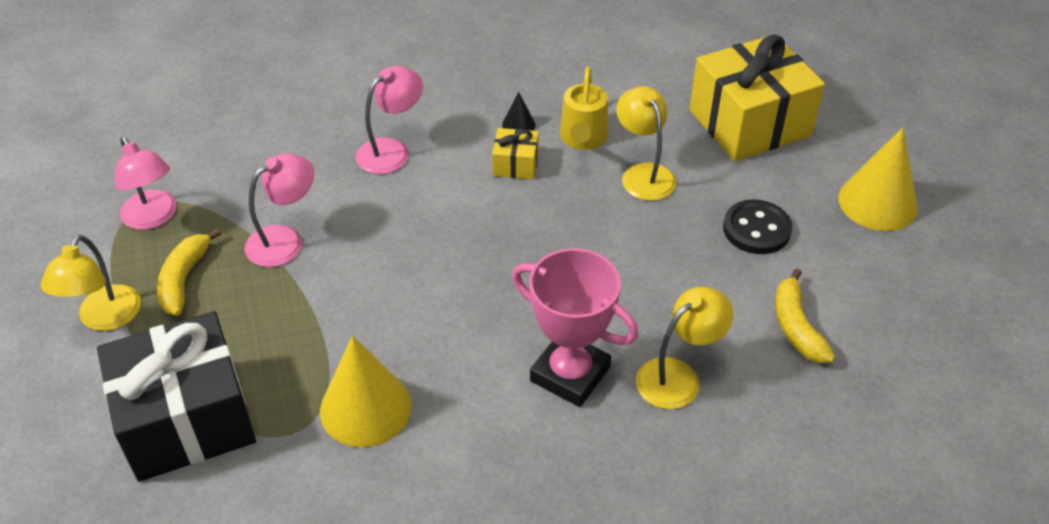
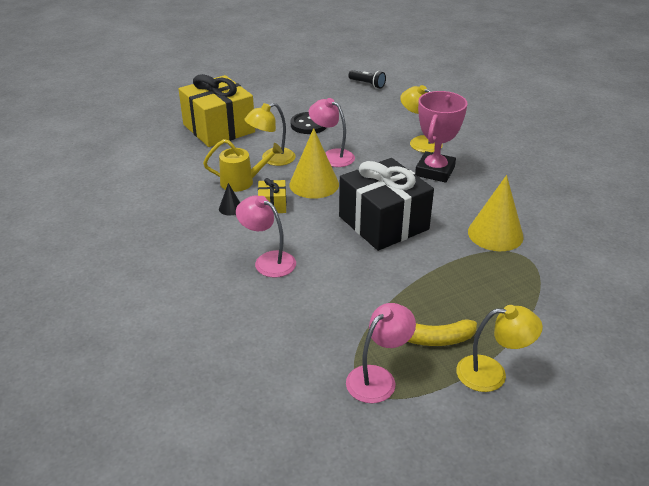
camera: 100 degrees left, 10 degrees down
(187, 419) = (547, 304): black gift -> black gift (383, 223)
(285, 240) = (376, 295): pink lamp -> pink lamp (332, 156)
(796, 327) = (373, 114): yellow banana -> none
(877, 202) = (279, 95): yellow cone -> yellow cone (314, 184)
(936, 341) = (367, 84): none -> black flashlight

